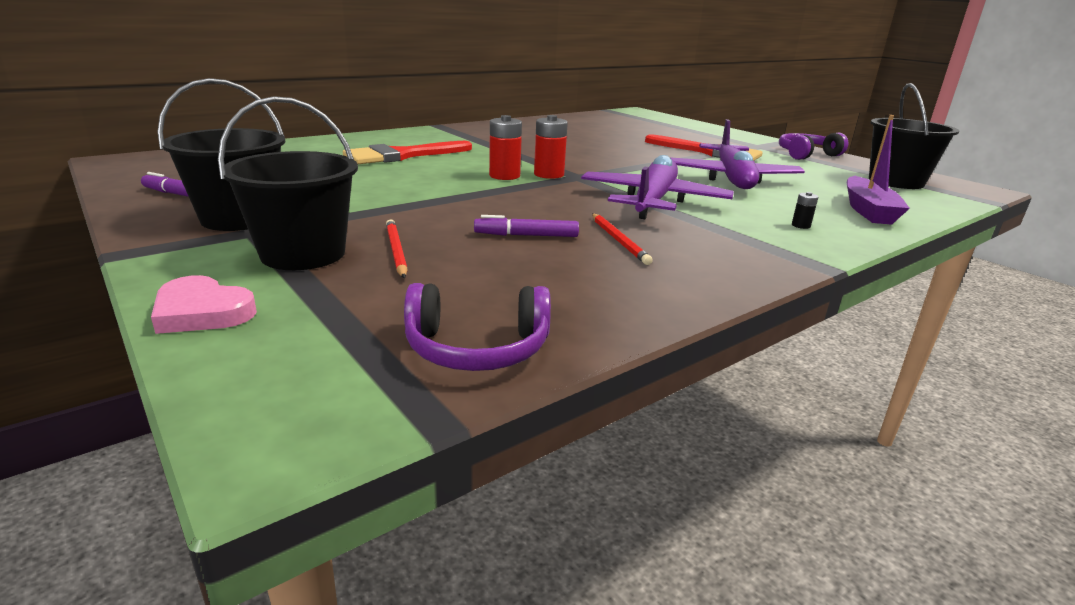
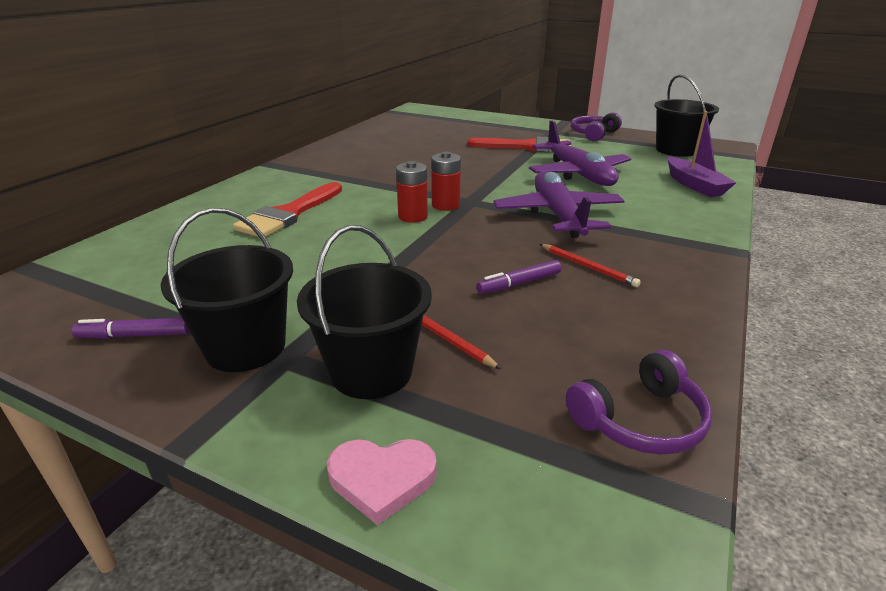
camera: 25 degrees left, 5 degrees up
(800, 225) = (676, 213): black battery -> none

